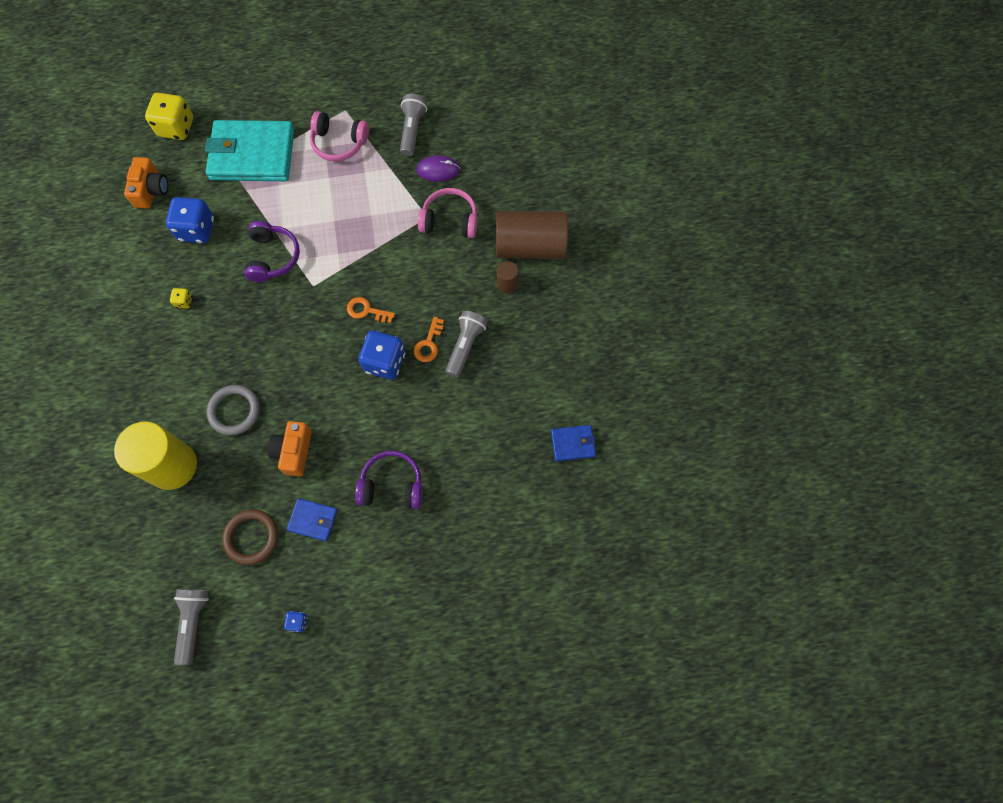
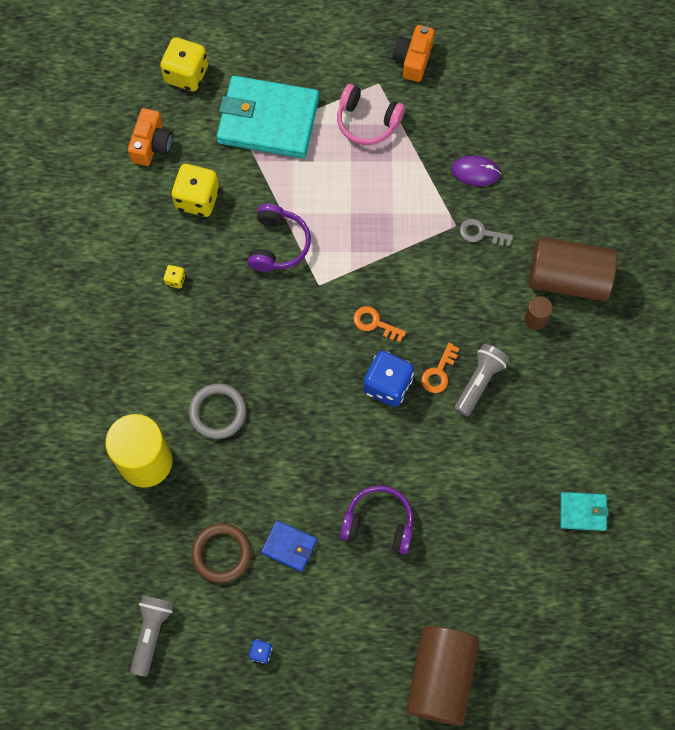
camera: 10 degrees right, 0 degrees up
(196, 229) = (197, 199): blue dice -> yellow dice
(294, 451) = (277, 468): orange camera -> orange camera (413, 59)
(412, 130) = (452, 120): grey flashlight -> none
(450, 220) = (481, 233): pink headphones -> grey key
(466, 615) = (440, 677): none -> brown cylinder
(573, 444) = (582, 512): blue wallet -> turquoise wallet

